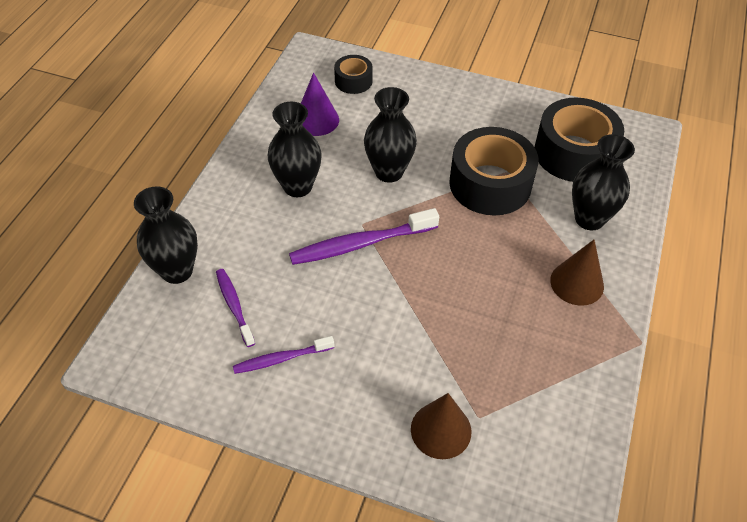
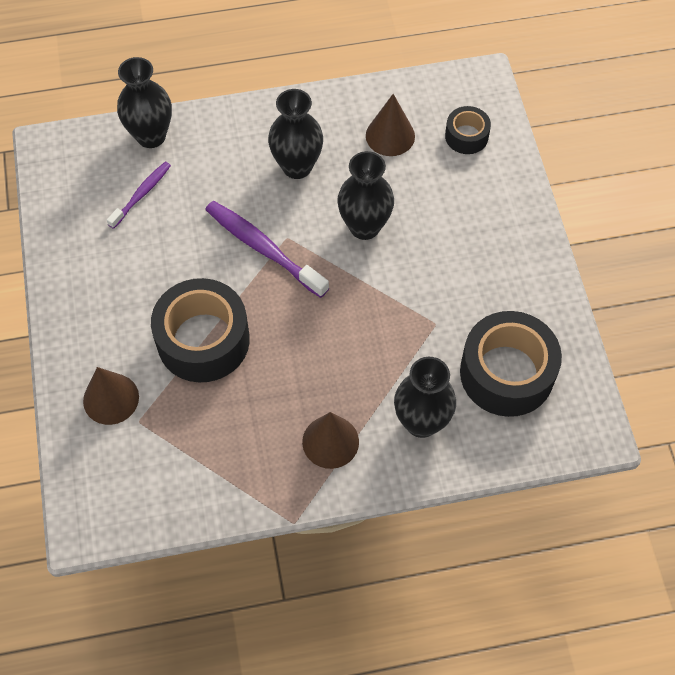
camera: 60 degrees right, 10 degrees up
(281, 359) = (111, 254): purple toothbrush -> none
(316, 120) = (390, 135): purple cone -> brown cone
(490, 184) = (408, 317): black tape -> black tape (203, 340)

